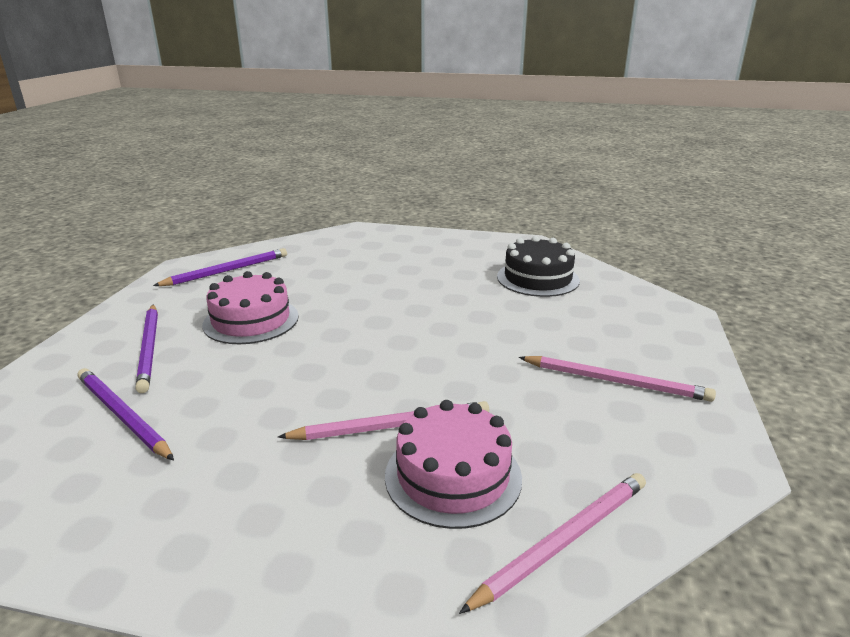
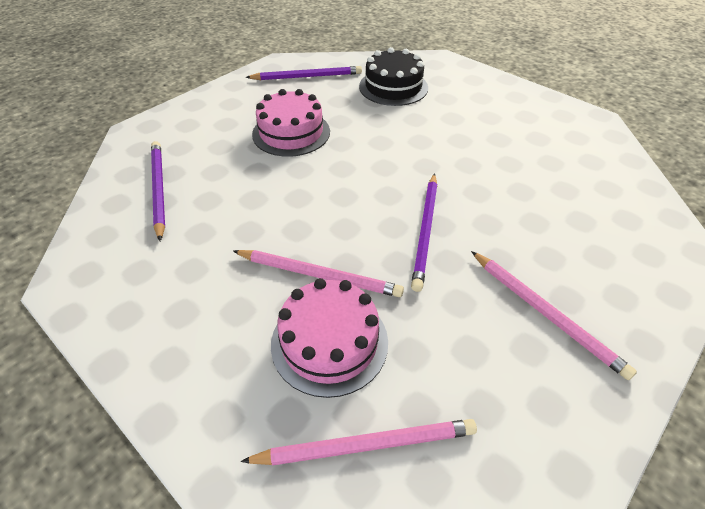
camera: 30 degrees right, 20 degrees up
(149, 348) = (210, 136): purple pencil -> purple pencil (425, 231)
(537, 278) = (567, 166): black cake -> black cake (393, 87)

